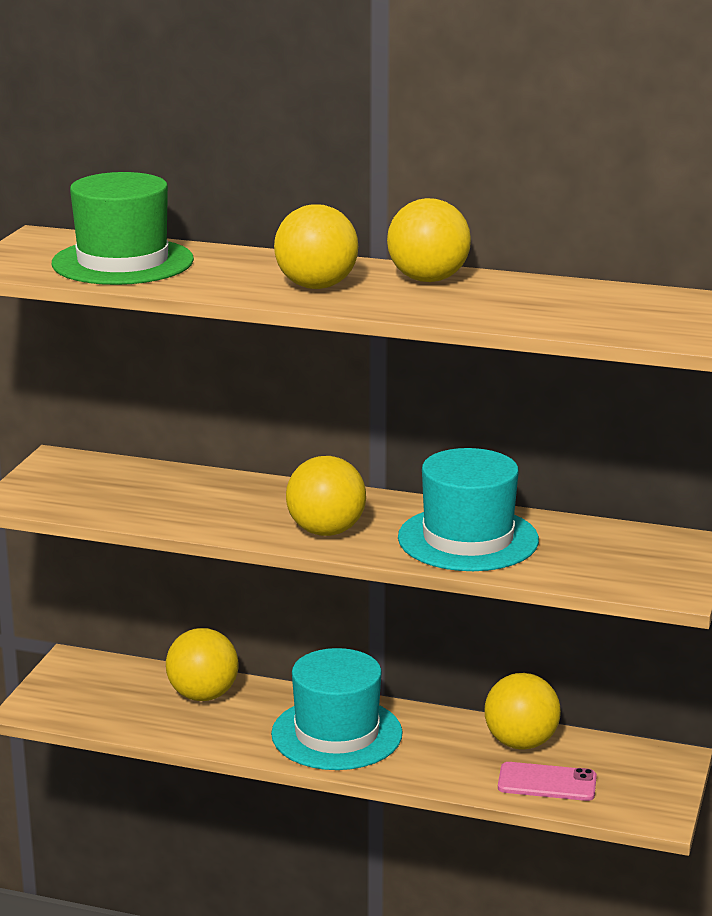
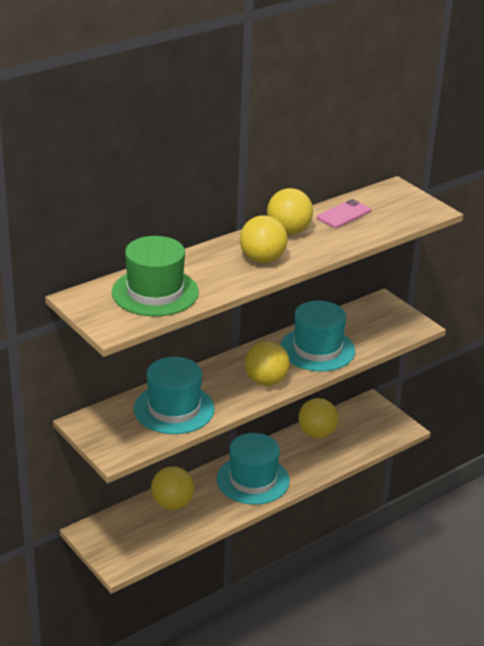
camera: 55 degrees left, 10 degrees up
(167, 498) = (174, 409): none -> turquoise hat
(547, 783) = (353, 443): pink phone -> pink phone (344, 214)

